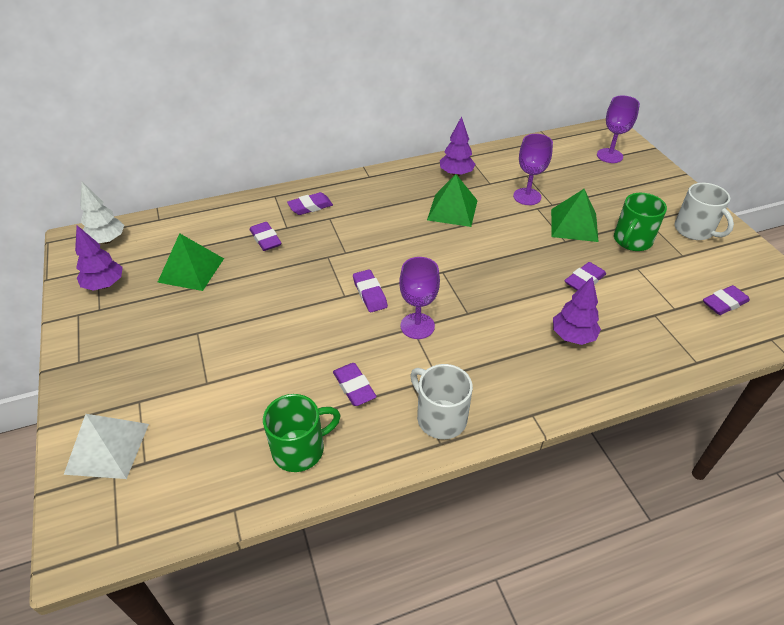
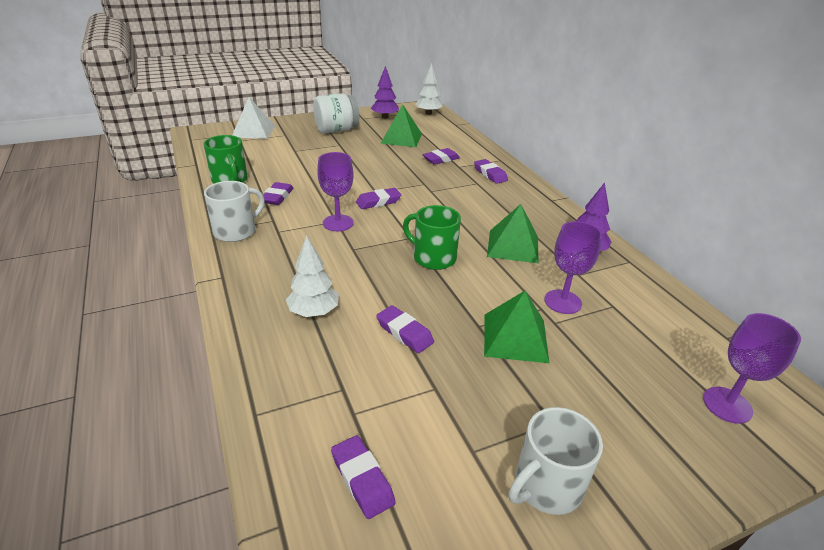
camera: 85 degrees right, 10 degrees down
(139, 338) = (336, 130): none -> white jar
(354, 387) = (277, 197): purple eraser -> purple eraser turned 45 degrees counterclockwise
(573, 336) = (314, 312): purple tree -> white tree
(632, 241) = (495, 393): green mug -> green mug (433, 258)

